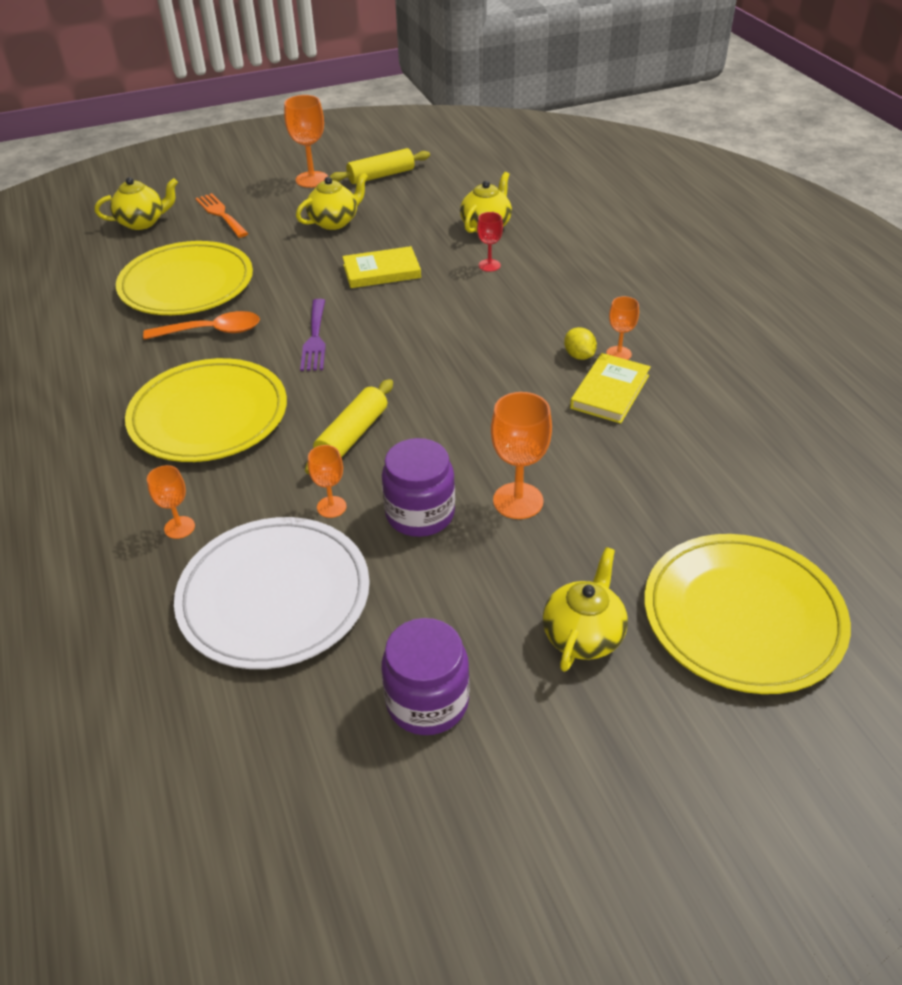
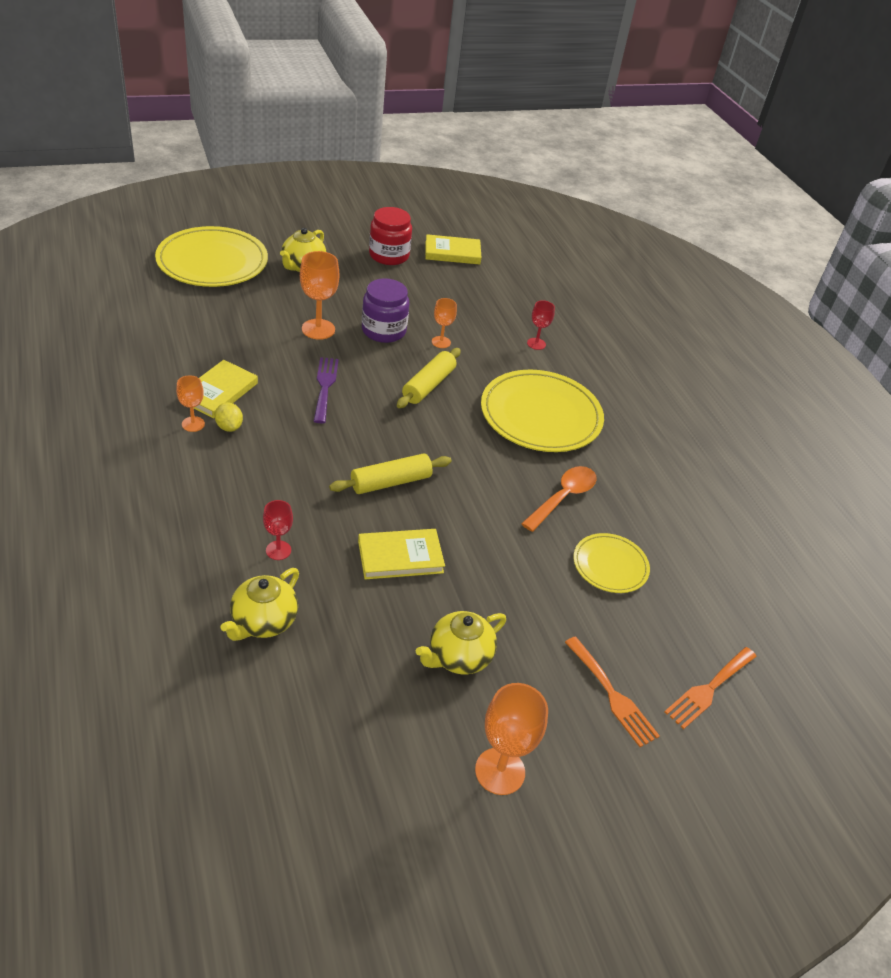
camera: 175 degrees right, 0 degrees up
(142, 222) = (708, 689): yellow teapot -> orange fork
(179, 527) = (536, 344): orange goblet -> red goblet
(186, 284) = (610, 565): yellow plate -> yellow plate, size x0.54
(212, 331) = (563, 497): orange spoon -> orange spoon turned 135 degrees clockwise
(274, 596) = (470, 303): white plate -> none
(293, 739) = (452, 253): none -> yellow book
(315, 339) = (465, 476): purple fork -> purple fork (325, 386)
(381, 175) = (394, 768): yellow rolling pin -> yellow rolling pin (391, 482)
(427, 701) = (389, 255): purple jar -> red jar

